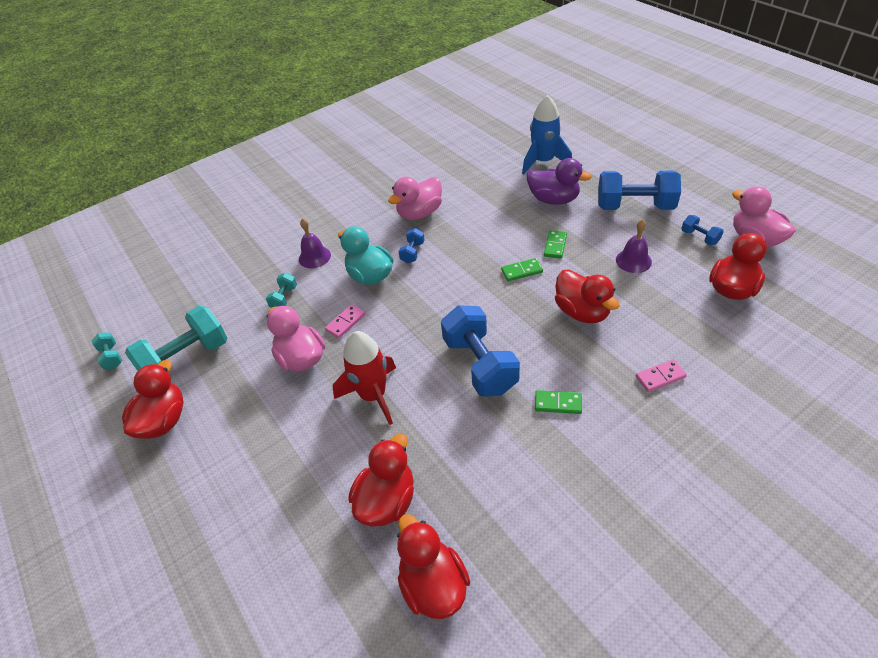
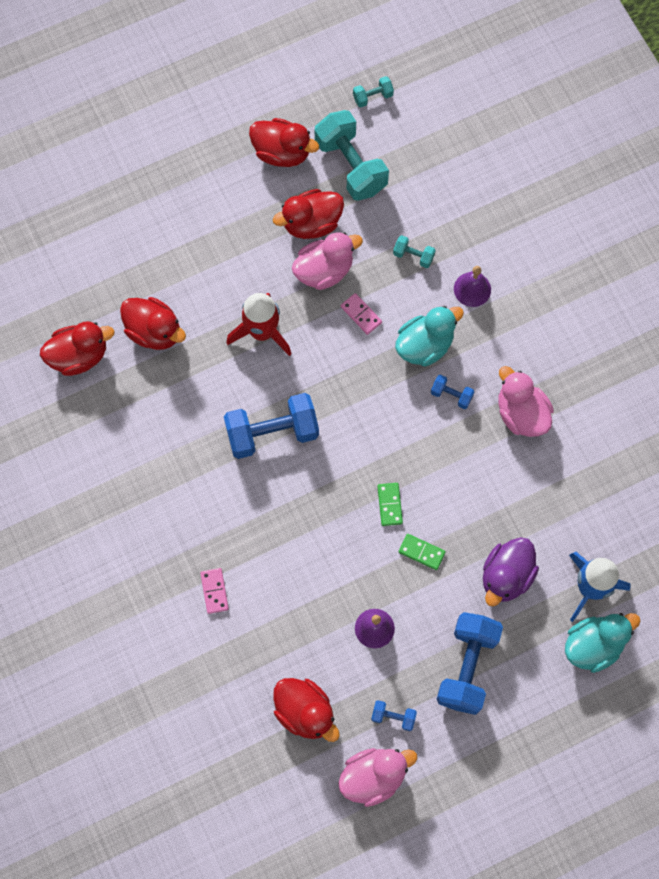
camera: 95 degrees right, 25 degrees up
(558, 403) = (210, 490): green domino -> none
(582, 312) = (314, 548): red duck -> red duck (311, 223)
(584, 154) = (593, 645): none -> turquoise duck
(699, 237) = (393, 717): blue dumbbell -> blue dumbbell turned 45 degrees clockwise

